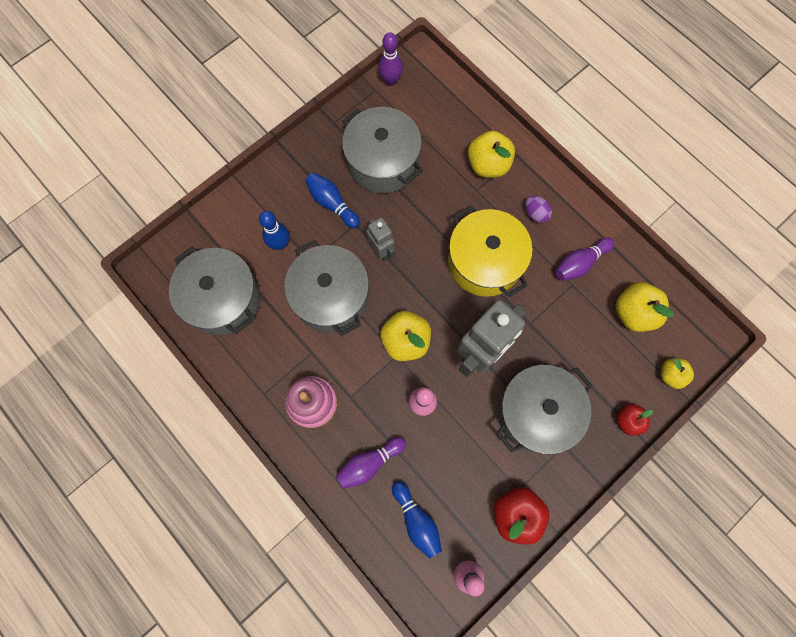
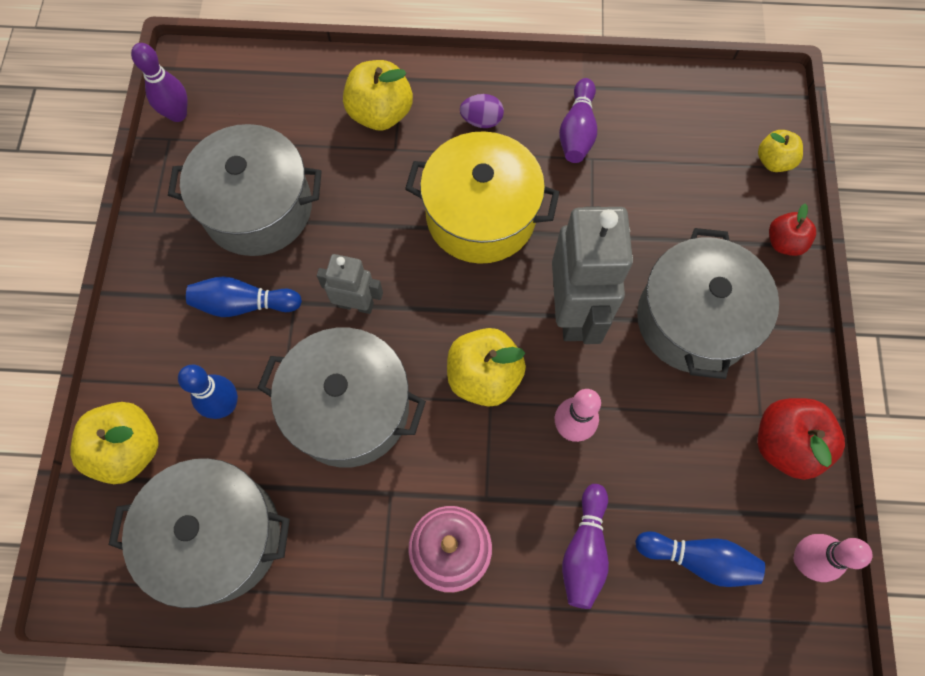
camera: 45 degrees left, 5 degrees down
(633, 313) = (678, 133): yellow apple -> yellow apple (129, 449)

